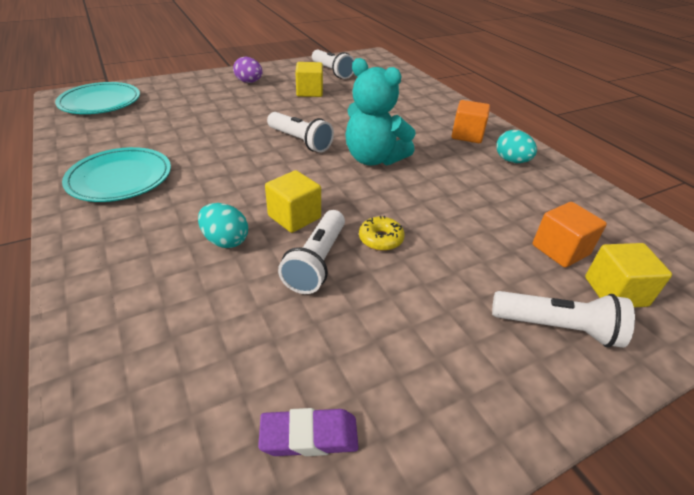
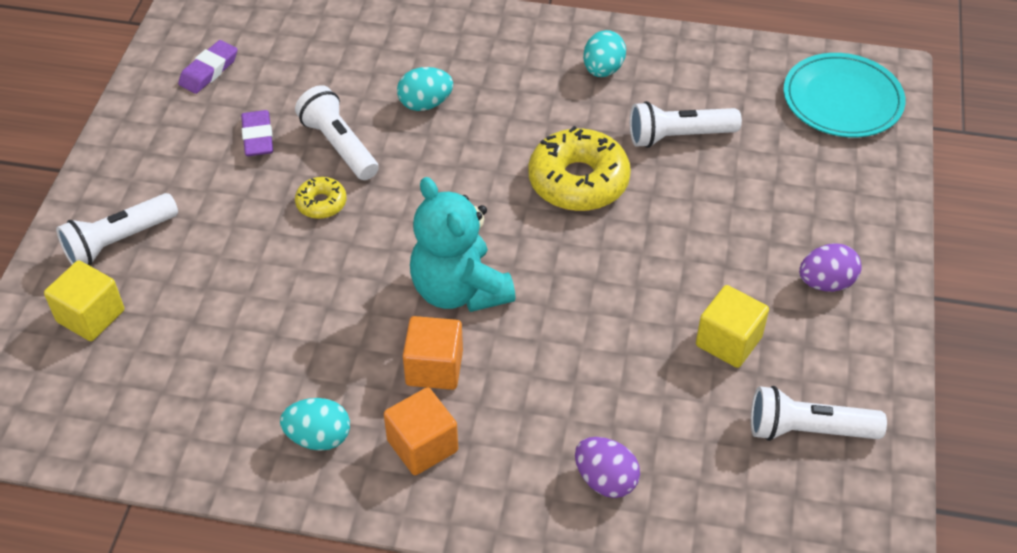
camera: 130 degrees right, 10 degrees up
(120, 178) = (603, 70): turquoise plate -> turquoise egg
(246, 153) = (578, 181): none -> yellow donut
(294, 217) = (414, 162): yellow cube -> none
(300, 141) = (566, 244): white flashlight -> white flashlight (678, 137)
(359, 318) = (258, 137): none -> purple eraser
(373, 159) = (459, 290): turquoise teddy bear -> turquoise teddy bear turned 105 degrees counterclockwise
(413, 97) = (605, 480): none -> purple egg
(560, 250) = (164, 326): orange cube -> orange cube (434, 368)

